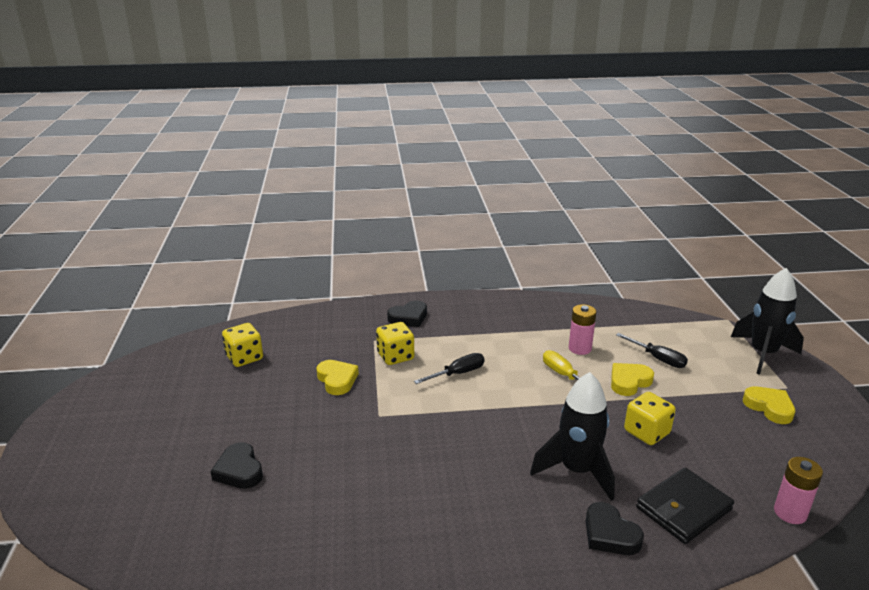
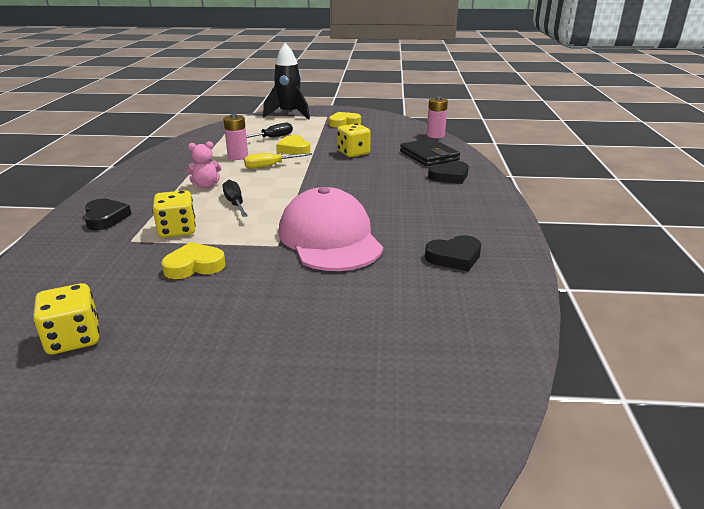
camera: 80 degrees left, 0 degrees up
(239, 470) = (334, 335): black heart -> black heart (454, 257)
(398, 445) = (329, 238): none -> pink cap
(492, 348) = (206, 185): none -> pink teddy bear
(577, 471) = (386, 177): black rocket -> none

